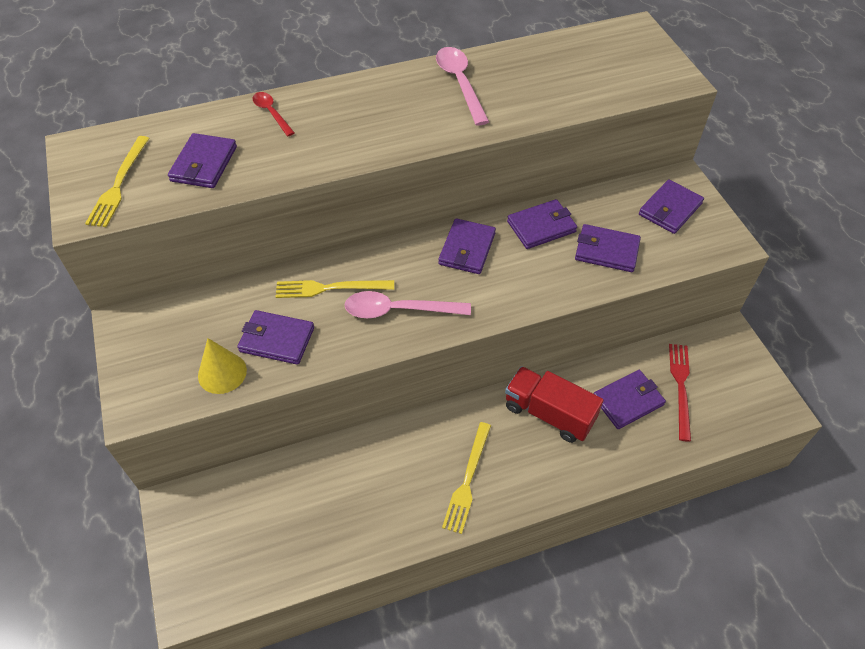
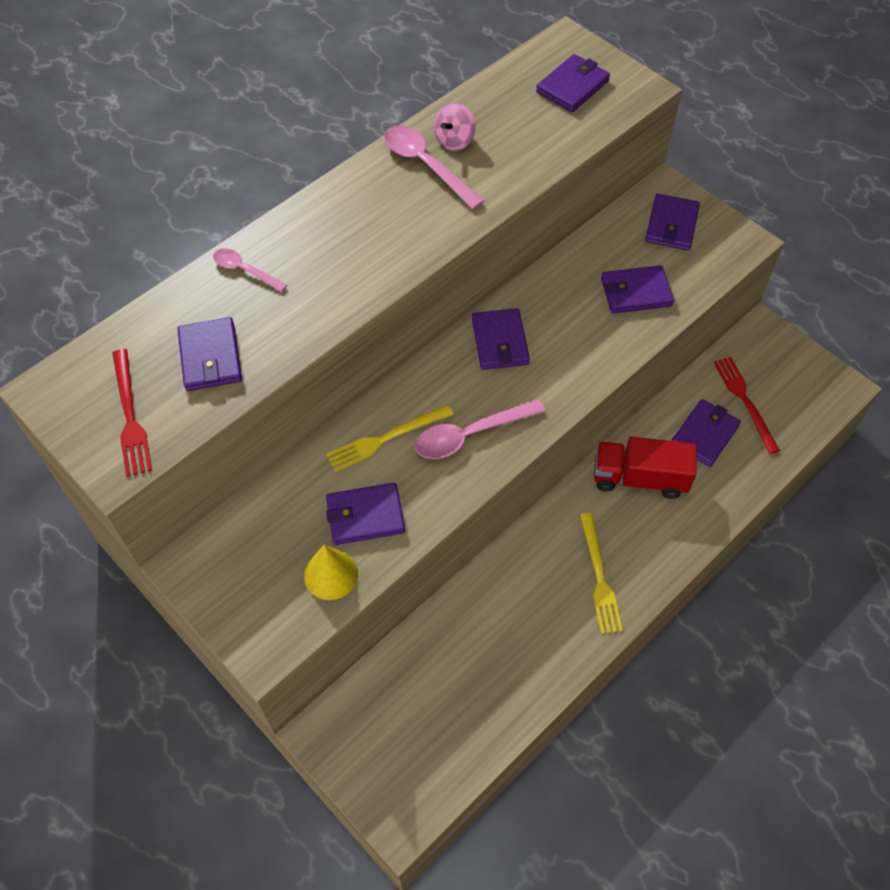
camera: 25 degrees left, 5 degrees up
(119, 184) = (130, 416): yellow fork -> red fork
(271, 113) = (245, 270): red spoon -> pink spoon
(495, 73) = (454, 140): none -> pink spinning top
(541, 226) = (559, 289): purple wallet -> purple wallet (572, 86)

